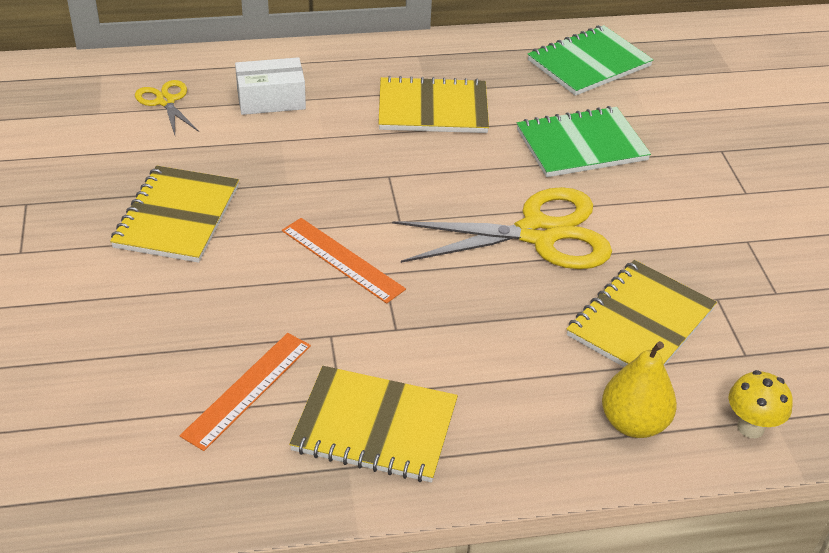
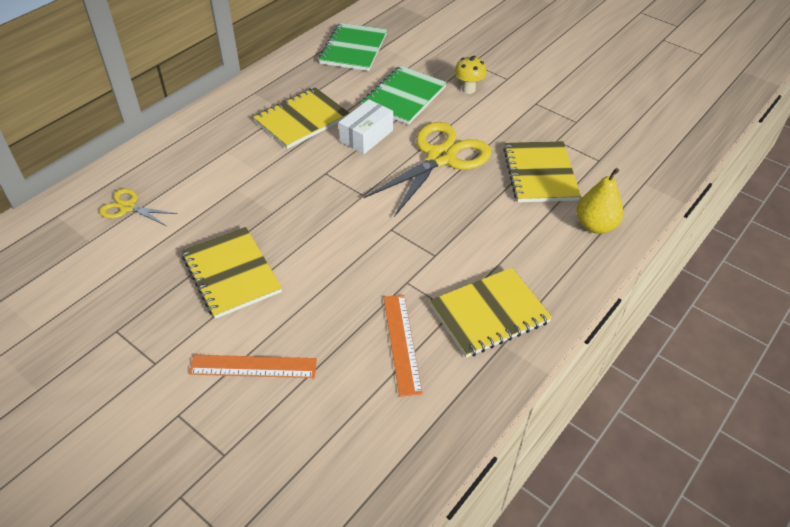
camera: 40 degrees left, 5 degrees up
(271, 100) = (198, 167): white box -> white box (366, 136)
(342, 260) = (360, 236): orange ruler -> orange ruler (253, 367)
(750, 427) = (640, 193): yellow mushroom -> yellow mushroom (468, 89)

